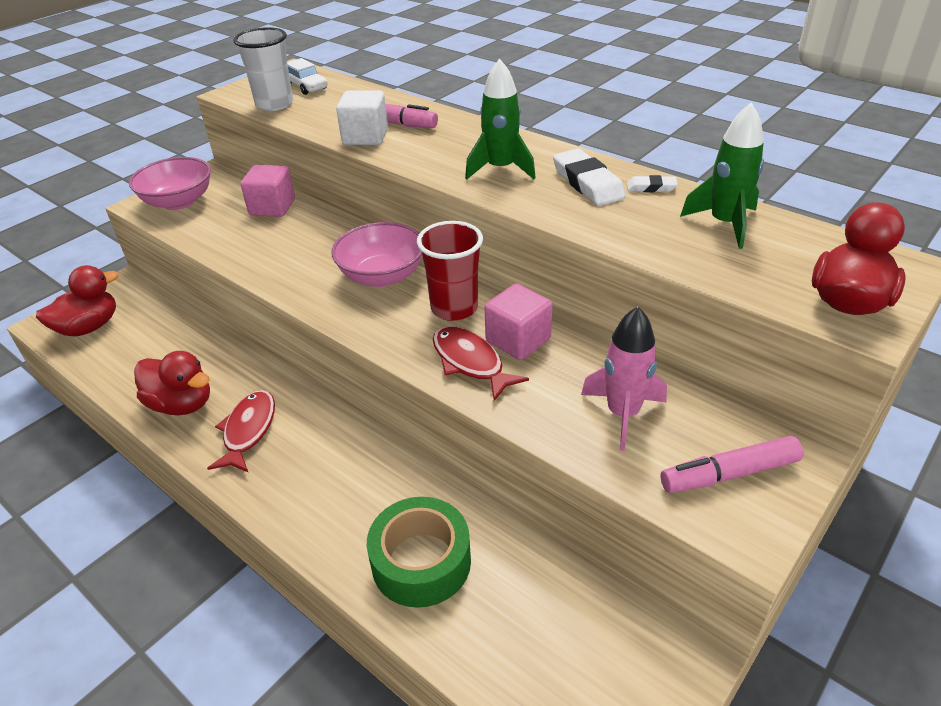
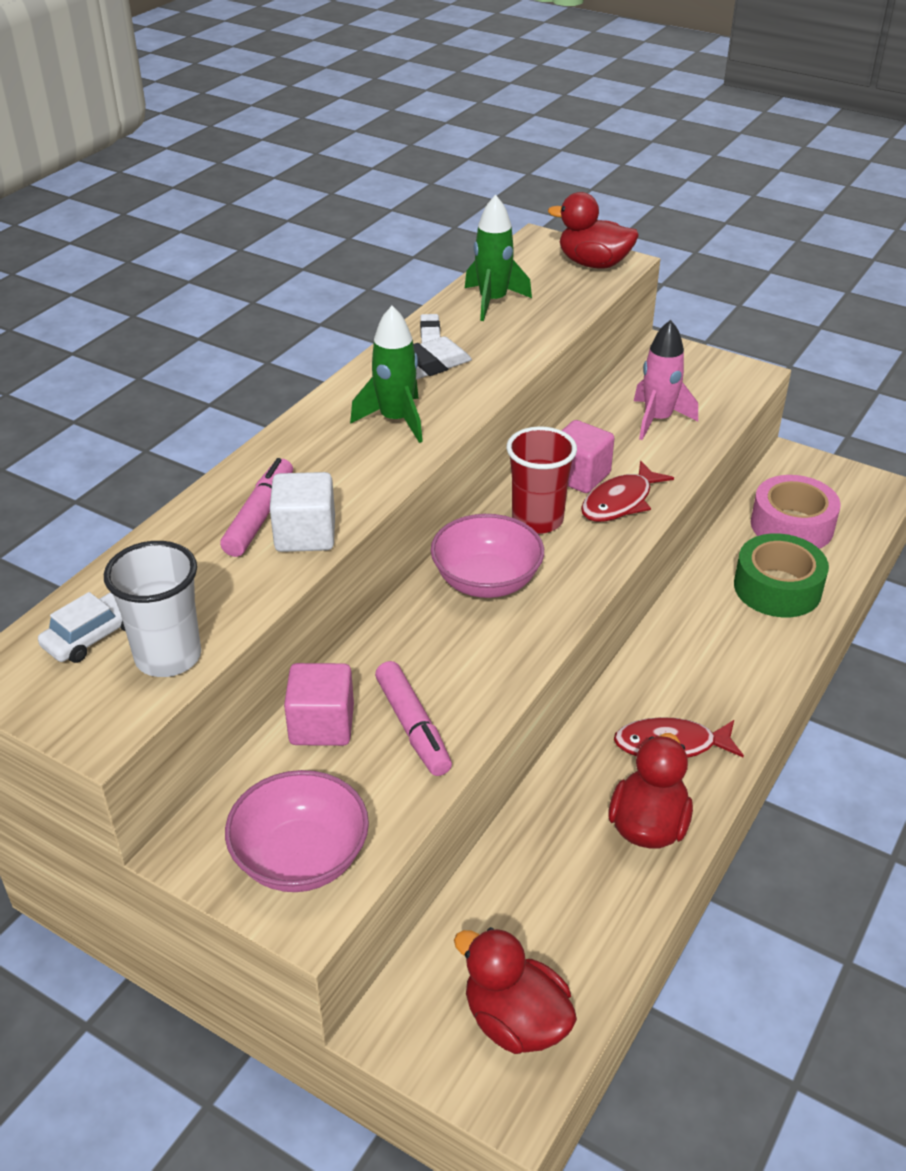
camera: 100 degrees left, 0 degrees up
(532, 610) = (791, 526): none -> pink tape
(729, 474) = (701, 377): pink marker -> pink marker (413, 726)

